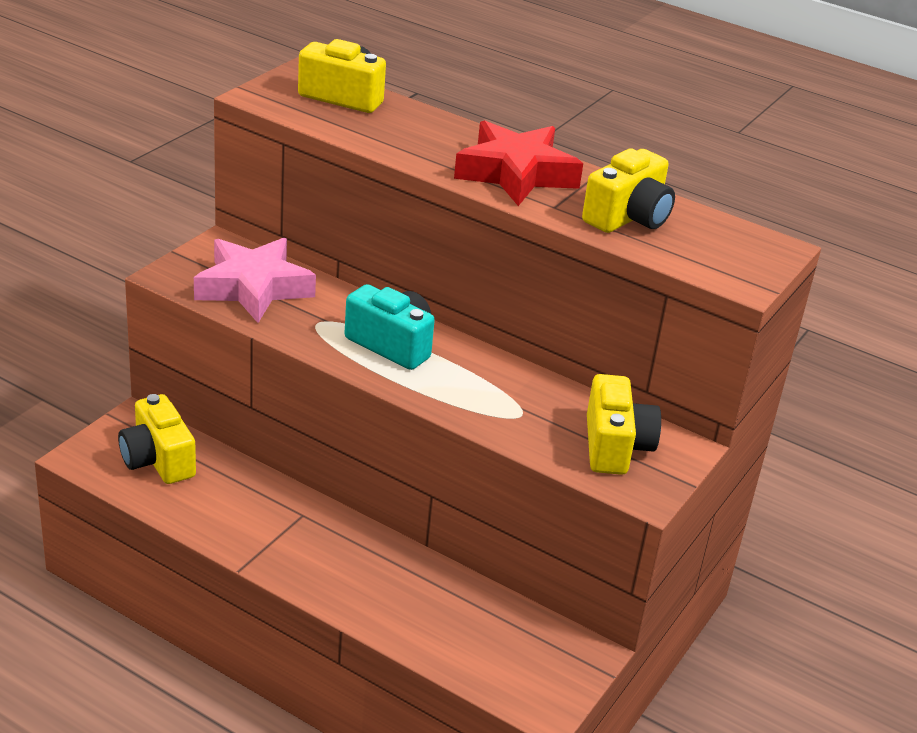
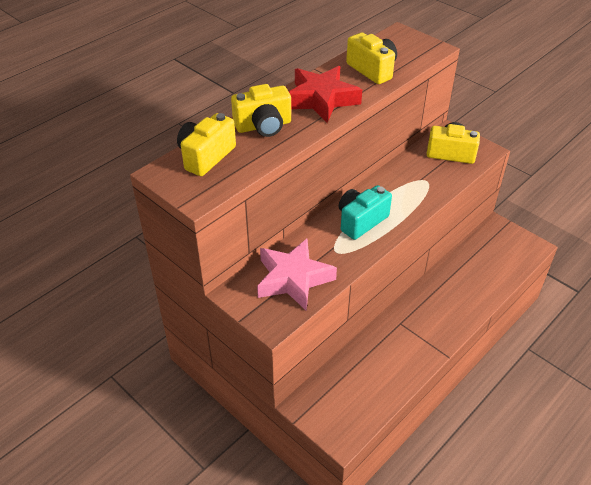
camera: 75 degrees left, 10 degrees up
(158, 460) = (347, 393): yellow camera -> yellow camera (263, 126)

